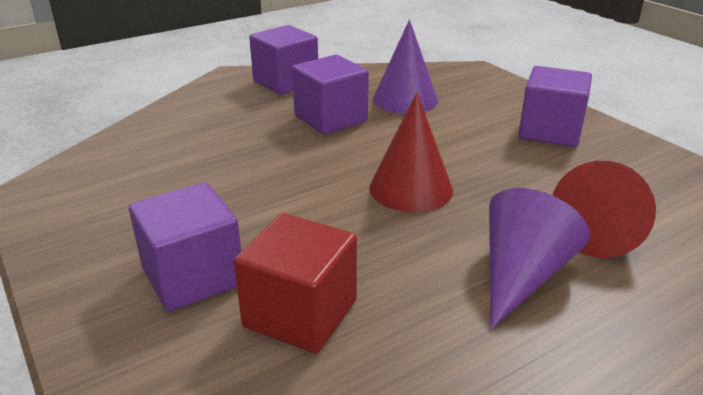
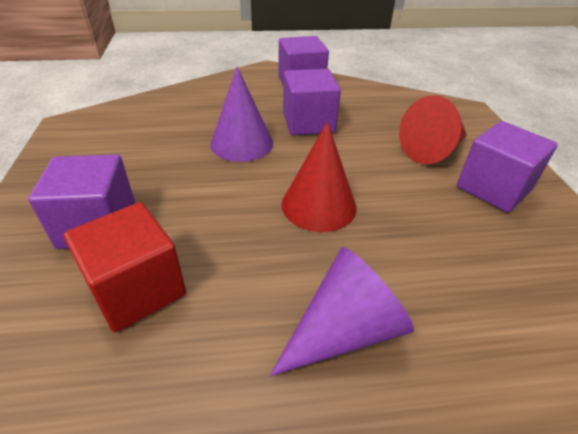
camera: 25 degrees right, 10 degrees up
(405, 99) = (382, 121): purple cone -> purple cone (242, 143)
(597, 231) = (459, 312): red cone -> red cone (433, 150)

